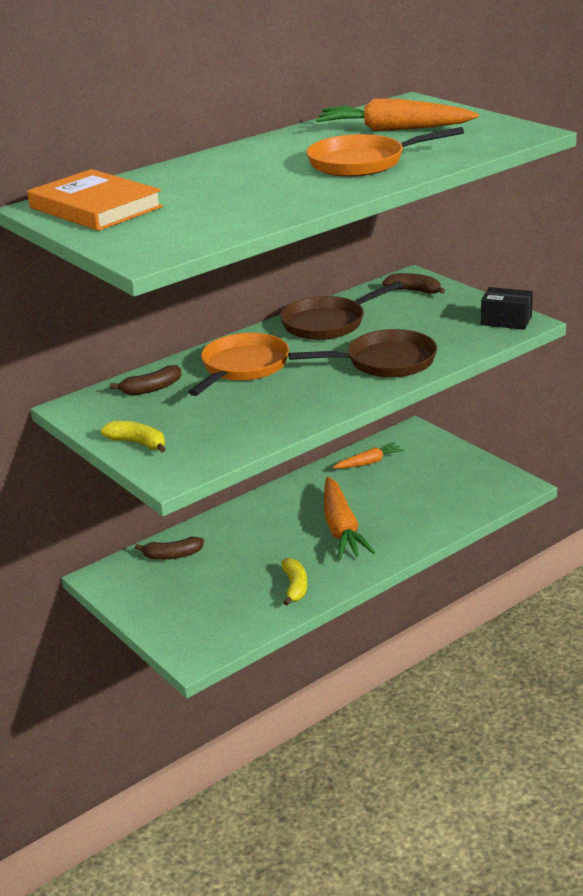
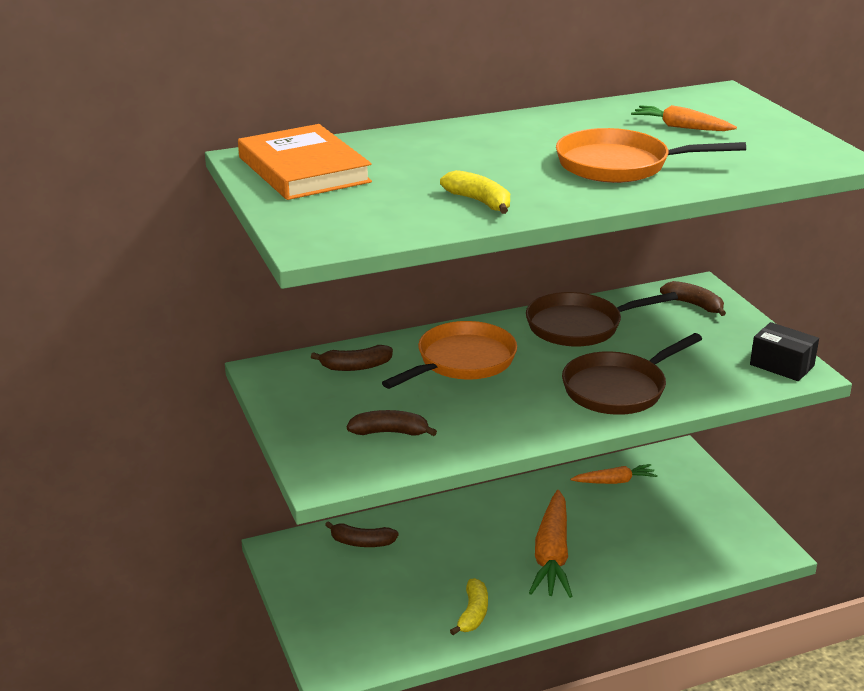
camera: 15 degrees right, 0 degrees up
(138, 443) = (309, 430): yellow banana -> yellow banana (479, 202)
(210, 430) = (390, 432): none -> brown banana
(385, 362) = (619, 389): brown pan -> brown pan turned 135 degrees clockwise
(393, 129) = (681, 127): orange carrot -> orange carrot, size x0.57

